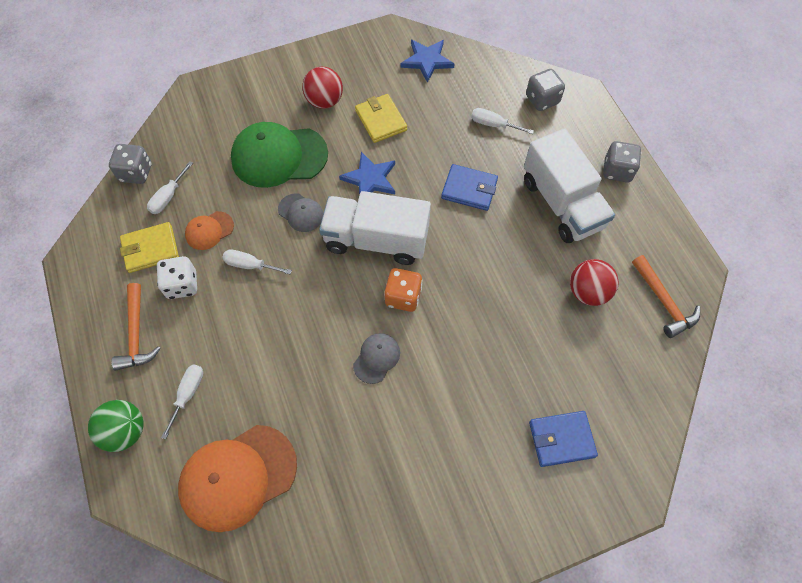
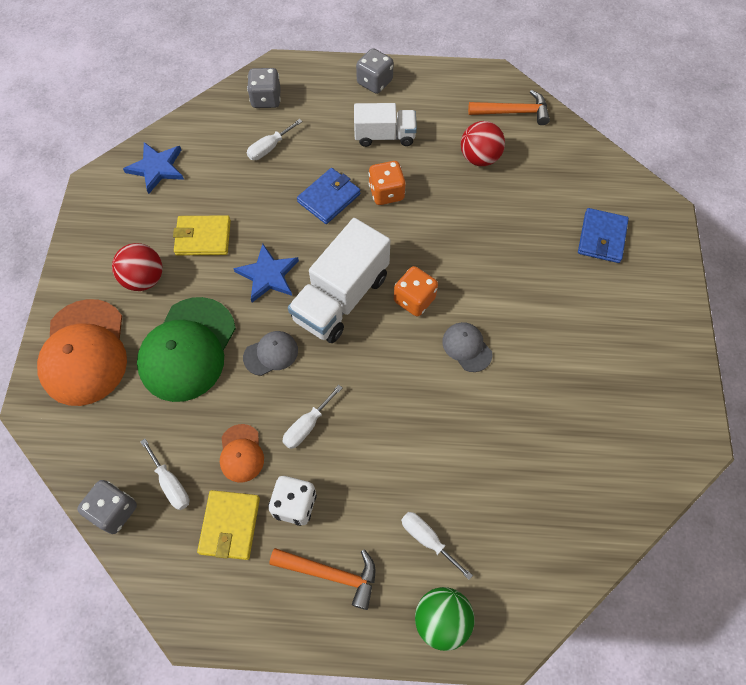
camera: 65 degrees left, 0 degrees up
(238, 477) = (536, 518): orange cap -> orange cap (84, 352)
(500, 230) = (386, 193): none -> orange dice
(562, 203) = (384, 136): white truck -> white truck, size x0.62

